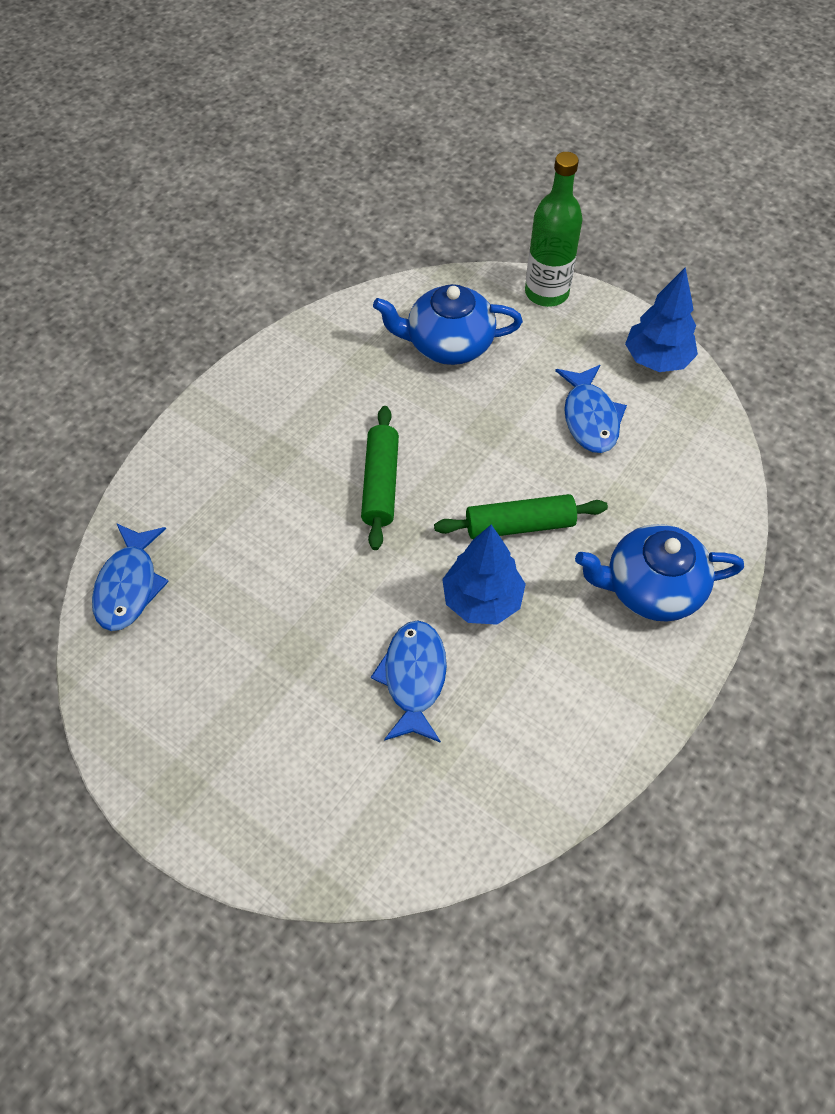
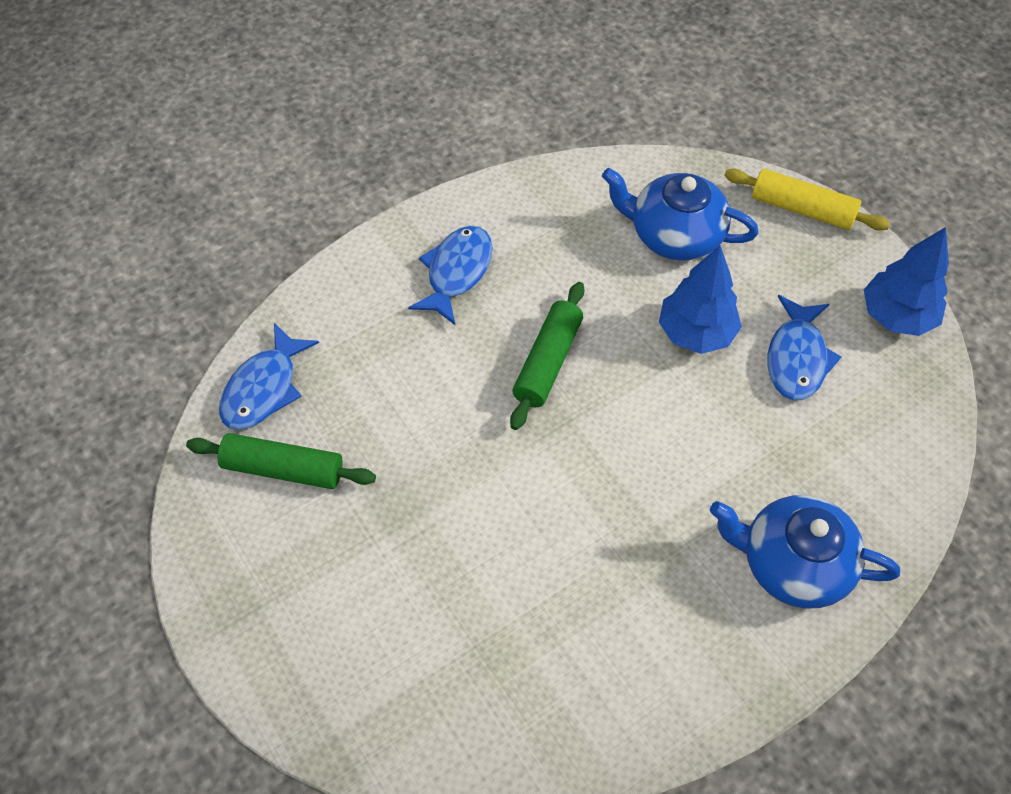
camera: 20 degrees right, 0 degrees up
(414, 678) = (504, 575): blue fish -> blue fish (456, 272)
(482, 600) = (605, 517): blue tree -> blue tree (695, 333)
(519, 525) = (675, 450): green rolling pin -> green rolling pin (283, 469)
(546, 293) = (802, 209): green bottle -> yellow rolling pin

